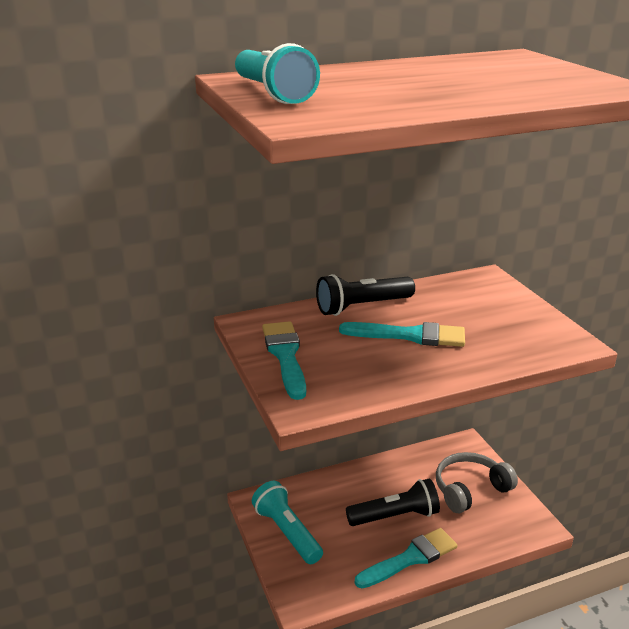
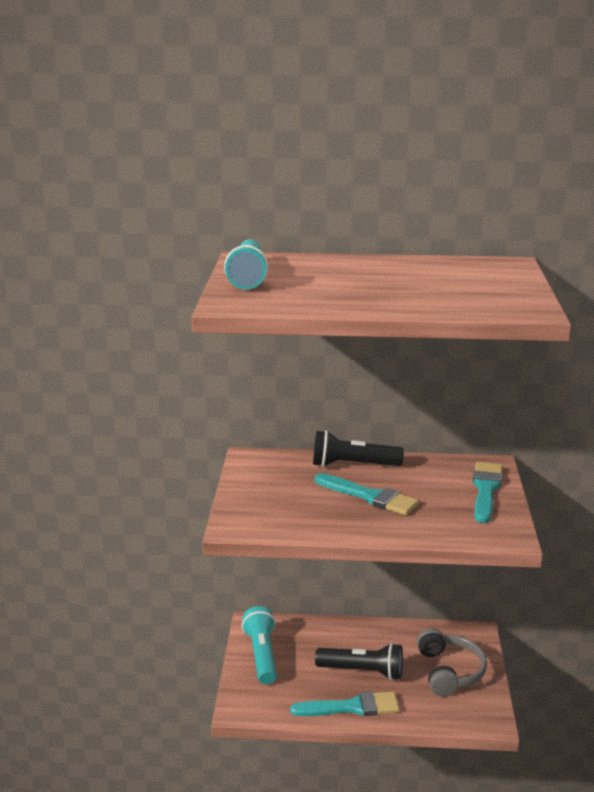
camera: 25 degrees right, 5 degrees down
(285, 356) = (256, 488): turquoise brush -> turquoise brush (486, 489)
(470, 489) = (449, 671): grey headphones -> grey headphones turned 90 degrees clockwise

